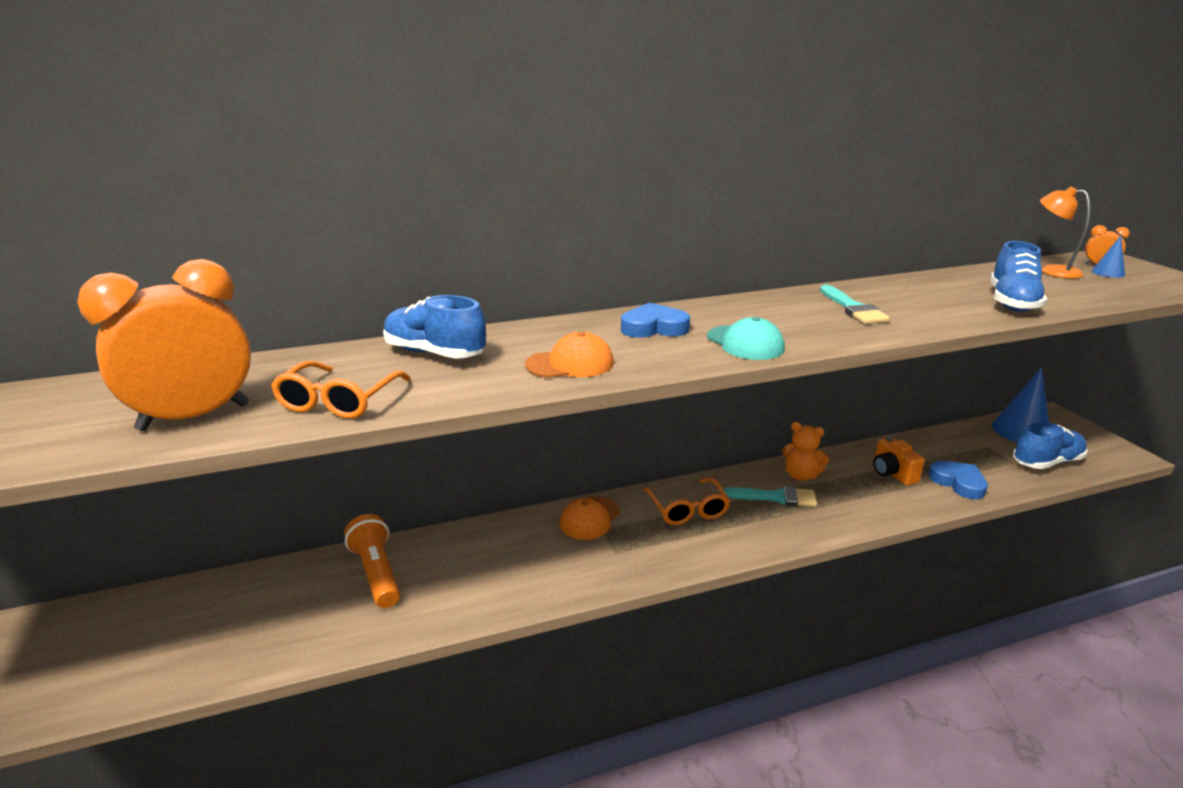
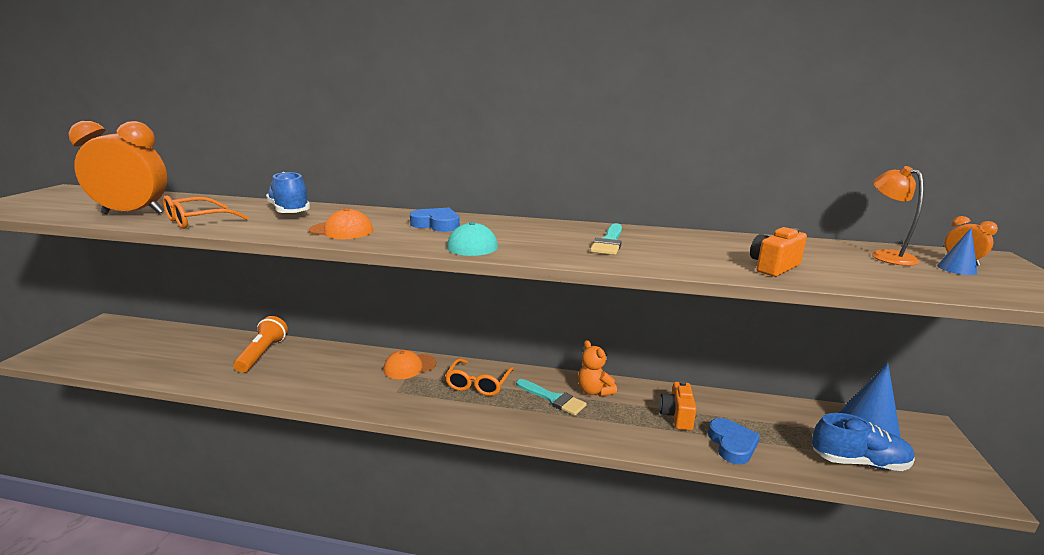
camera: 30 degrees right, 5 degrees down
(1012, 302) = (773, 267): blue shoe -> orange camera

